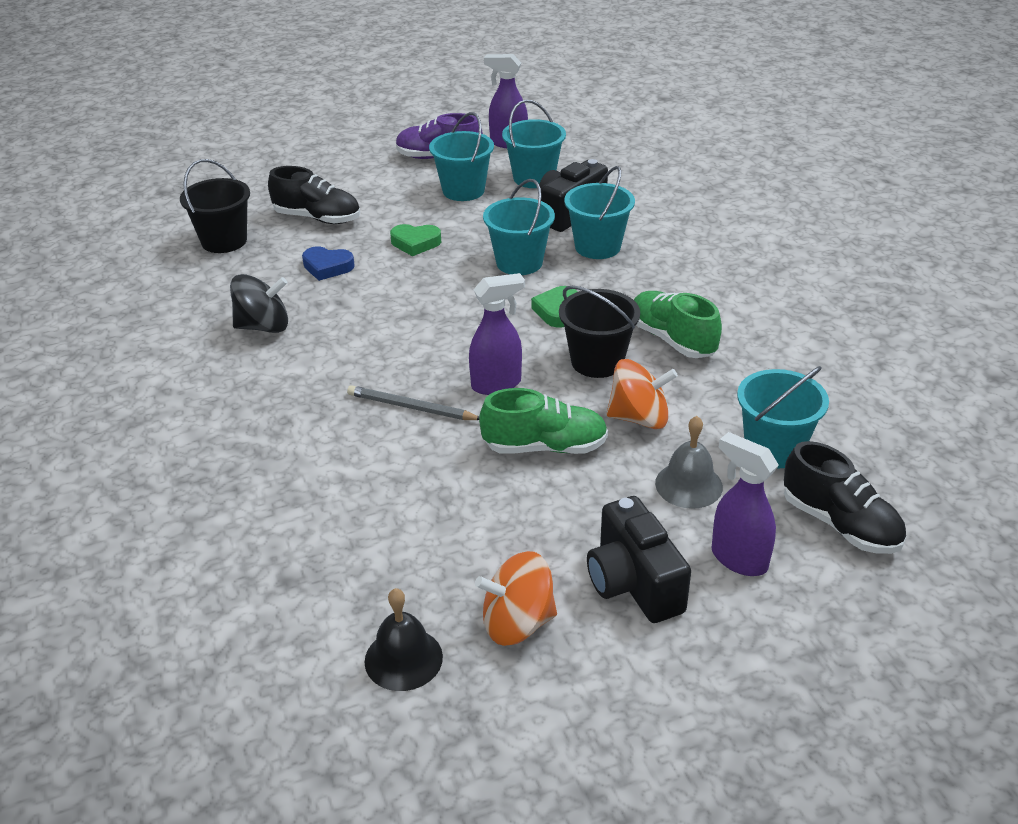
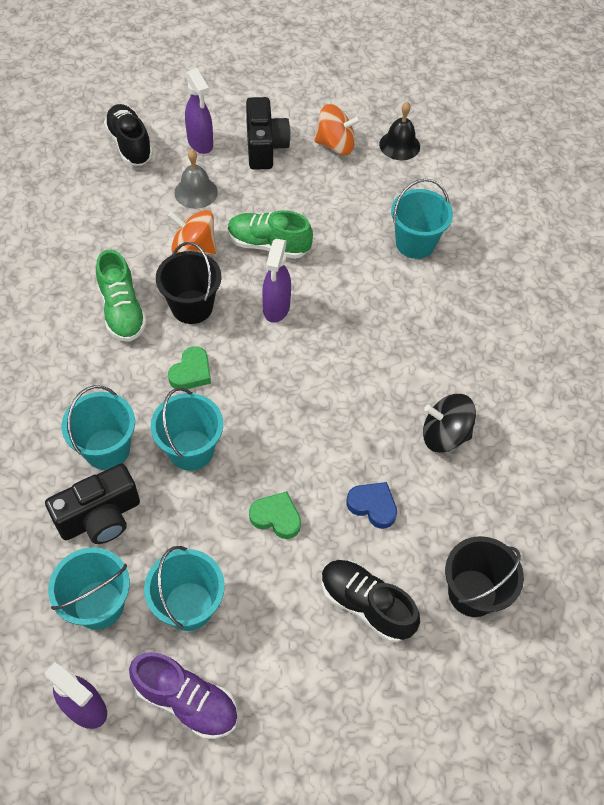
camera: 165 degrees left, 20 degrees up
(411, 408) = (346, 306): grey pencil -> none
(497, 384) = (276, 308): purple spray bottle -> purple spray bottle turned 75 degrees counterclockwise
(773, 449) = (126, 200): turquoise bucket -> turquoise bucket (415, 243)

